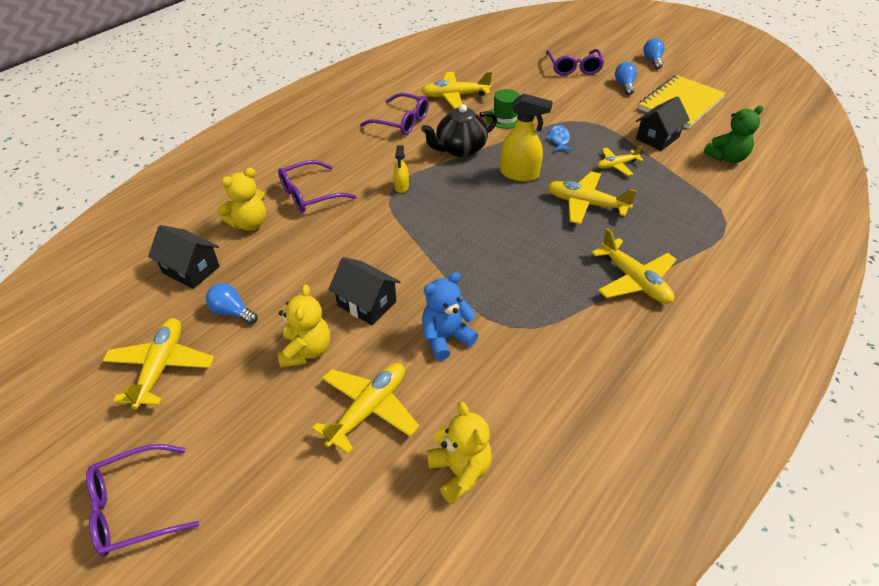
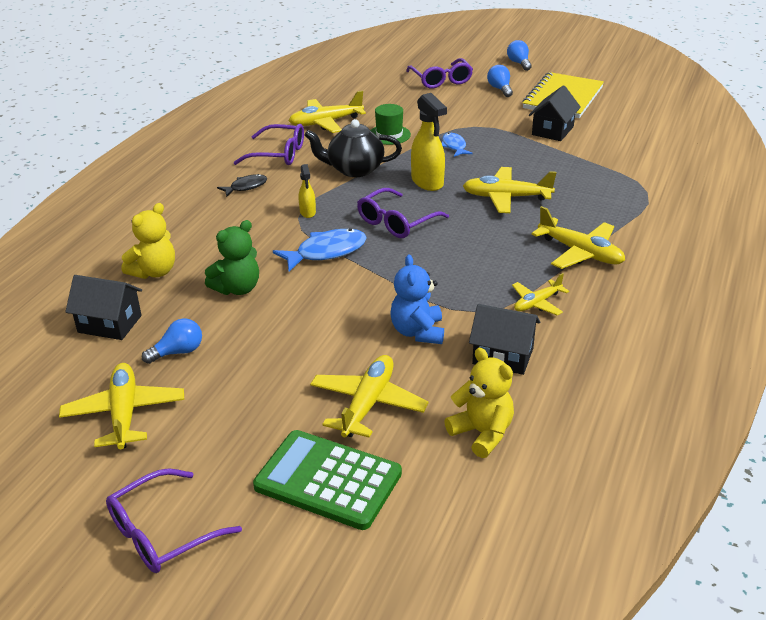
camera: 15 degrees left, 10 degrees down
(232, 312) = (178, 352): blue light bulb -> blue light bulb turned 135 degrees clockwise
(298, 488) = (328, 480): none -> green calculator
(306, 351) = (278, 369): yellow teddy bear -> none
(309, 195) = (208, 235): purple glasses -> purple glasses (395, 222)
(360, 151) = (246, 187): none -> black fish
(367, 304) = (321, 319): black house -> black house (503, 356)
(400, 232) = (326, 252): none -> blue fish
(446, 338) = (417, 332): blue teddy bear -> blue teddy bear turned 45 degrees counterclockwise
(460, 149) = (354, 170): black teapot -> black teapot turned 45 degrees clockwise
(519, 174) = (427, 182): yellow spray bottle -> yellow spray bottle turned 60 degrees clockwise
(617, 165) = (522, 160): yellow plane -> yellow plane (537, 303)
(727, 158) = (626, 138): green teddy bear -> green teddy bear (237, 288)

